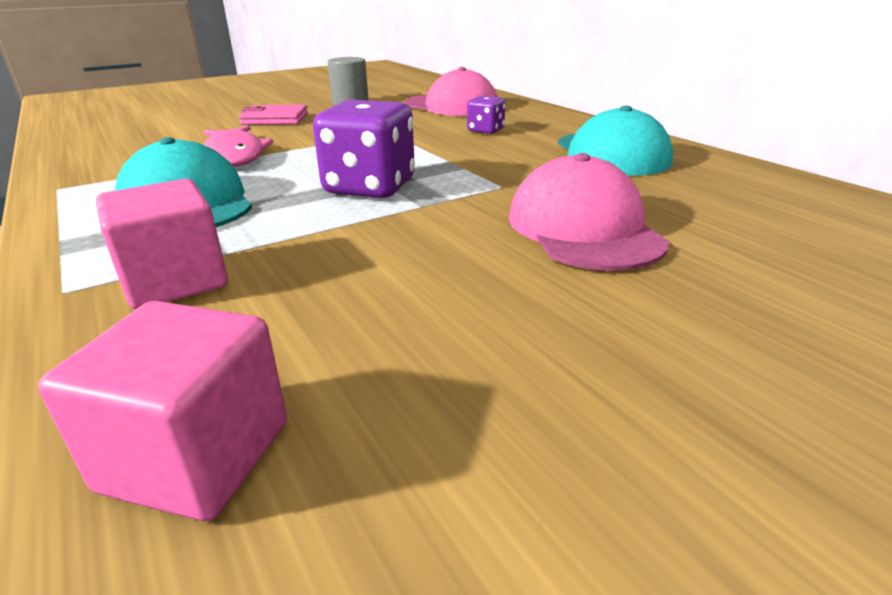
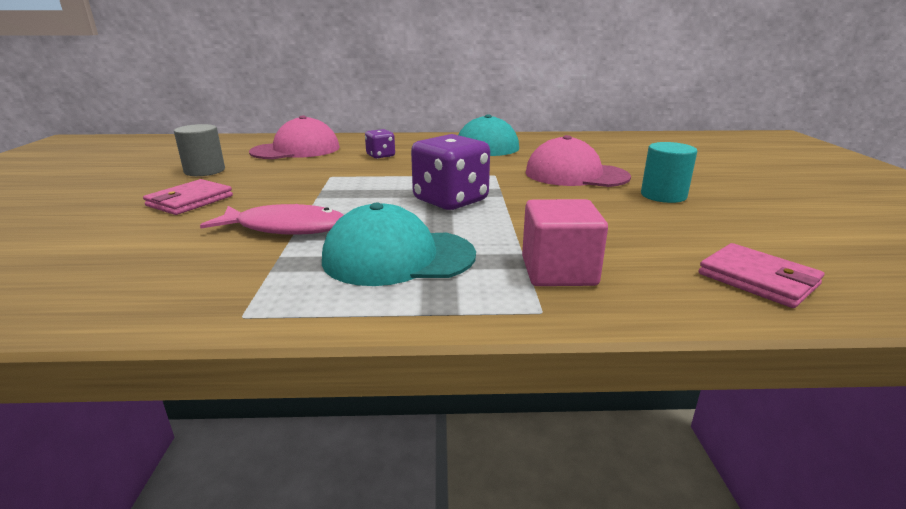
camera: 60 degrees left, 5 degrees down
(197, 456) = (757, 279): pink cube -> pink wallet
(577, 313) = (663, 195): none -> turquoise cylinder

